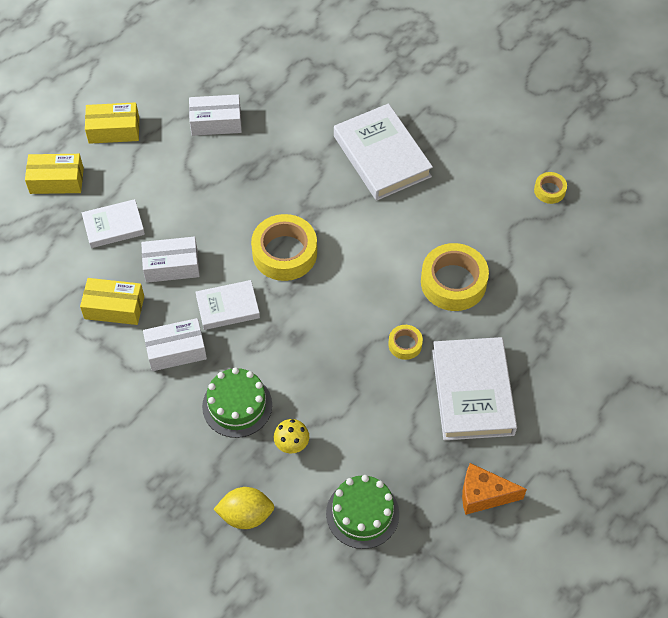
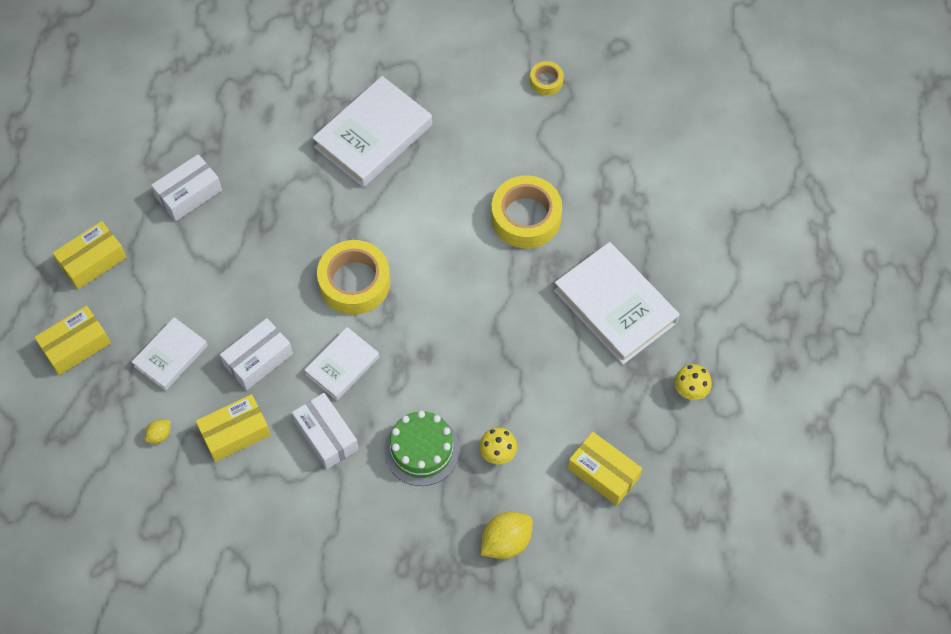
camera: 35 degrees left, 5 degrees up
(62, 276) = (159, 435): none -> yellow lemon
(176, 350) = (326, 436): white box -> white box turned 75 degrees counterclockwise
(362, 513) = (603, 473): green cake -> yellow box
(382, 156) = (373, 136): white book -> white book turned 75 degrees counterclockwise
(405, 344) = (526, 300): yellow tape -> none
(483, 495) = (690, 391): orange cheese -> yellow mushroom

